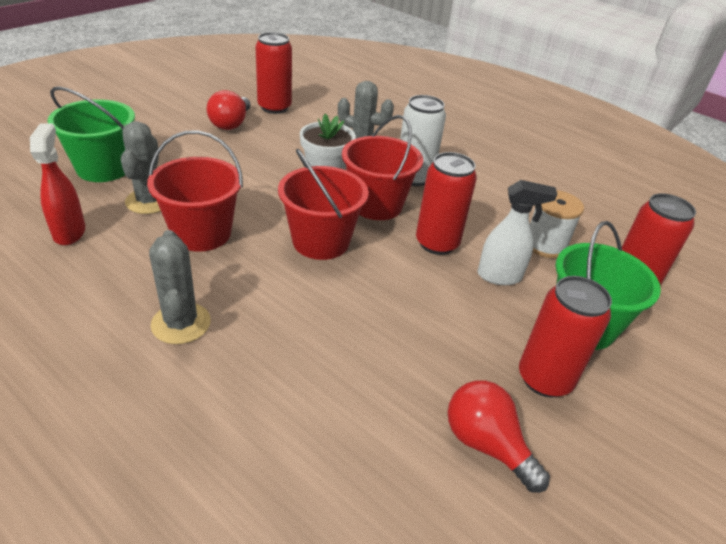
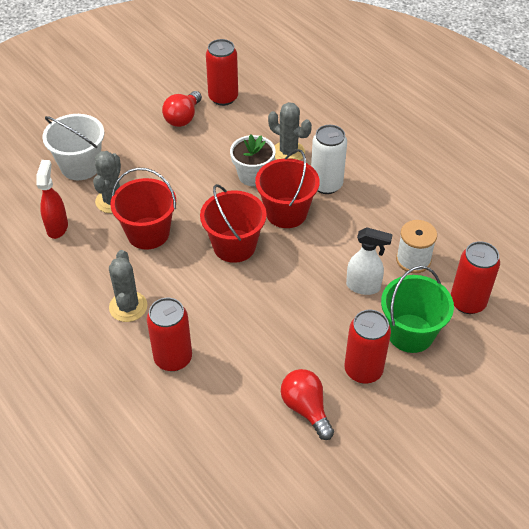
camera: 15 degrees right, 10 degrees up
(104, 168) = (80, 166): green bucket -> white bucket
(437, 243) = (324, 253): red can -> red can (173, 358)

